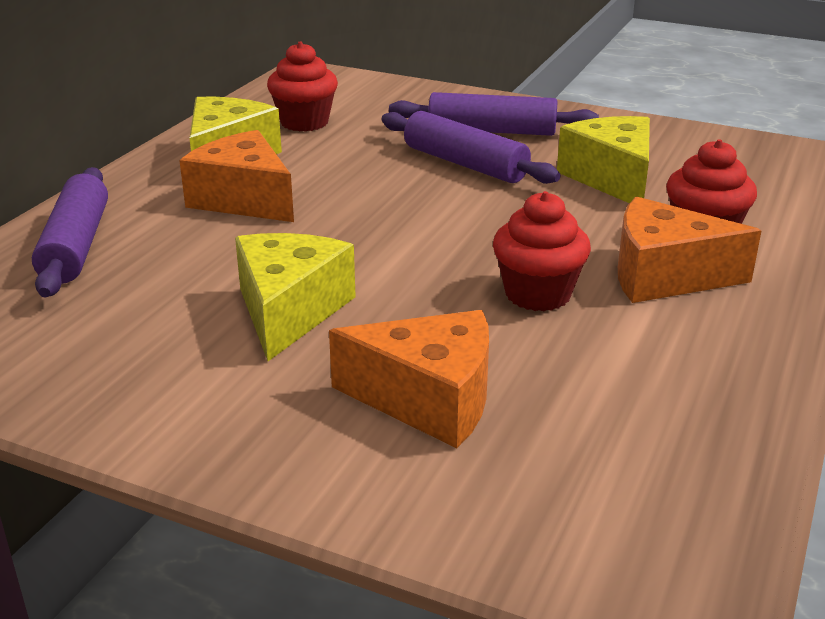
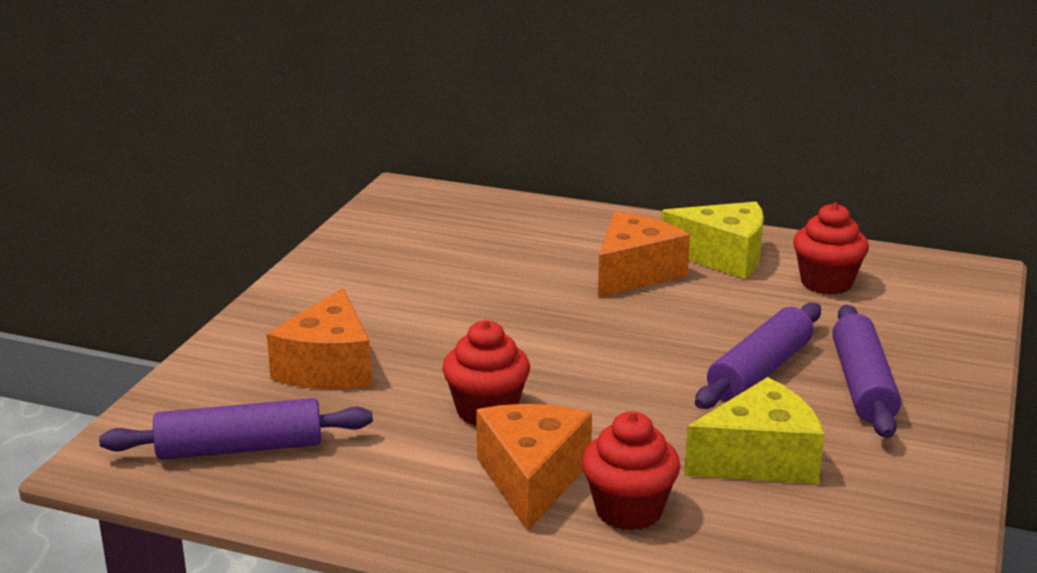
camera: 85 degrees right, 5 degrees down
(76, 246) = (535, 224): purple rolling pin -> purple rolling pin (240, 448)
(289, 311) = (448, 308): yellow cheese -> none

